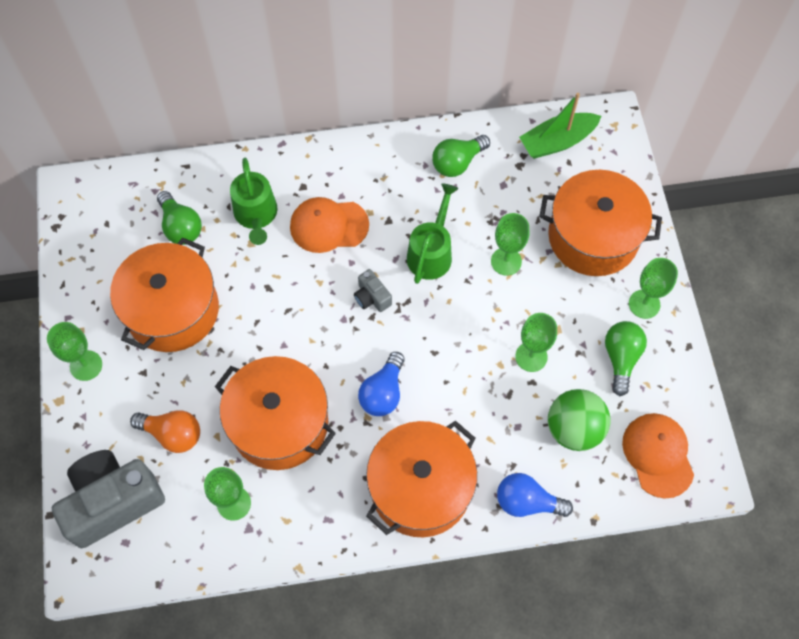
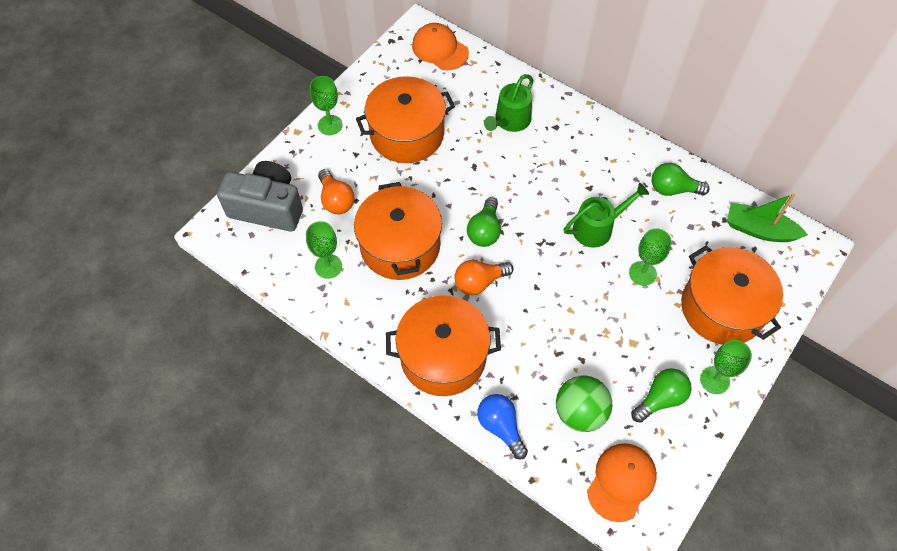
camera: 45 degrees right, 5 degrees down
(181, 226) = (459, 93): green light bulb -> green light bulb (485, 231)
(328, 226) = (548, 161): orange cap -> orange cap (440, 49)
(372, 297) = (531, 223): grey camera -> none
(383, 392) = (479, 282): blue light bulb -> orange light bulb
(531, 356) = (598, 344): green goblet -> none

